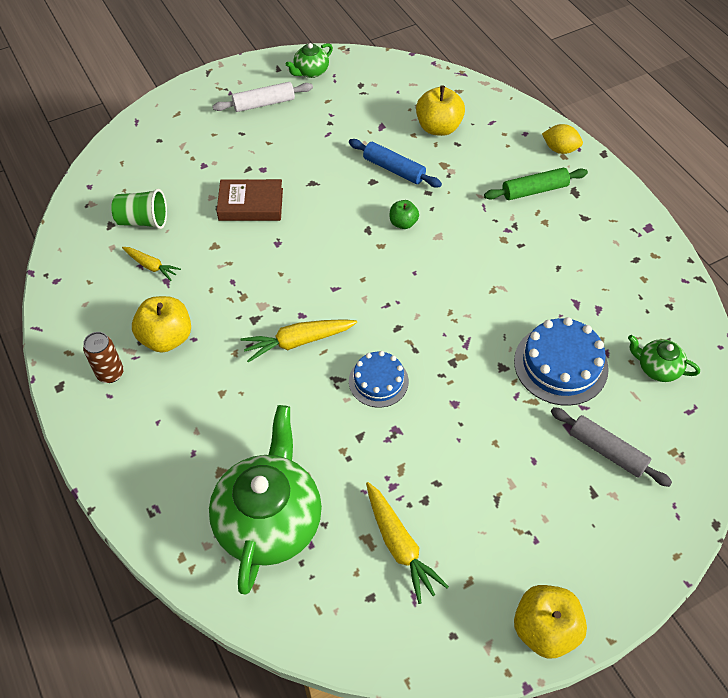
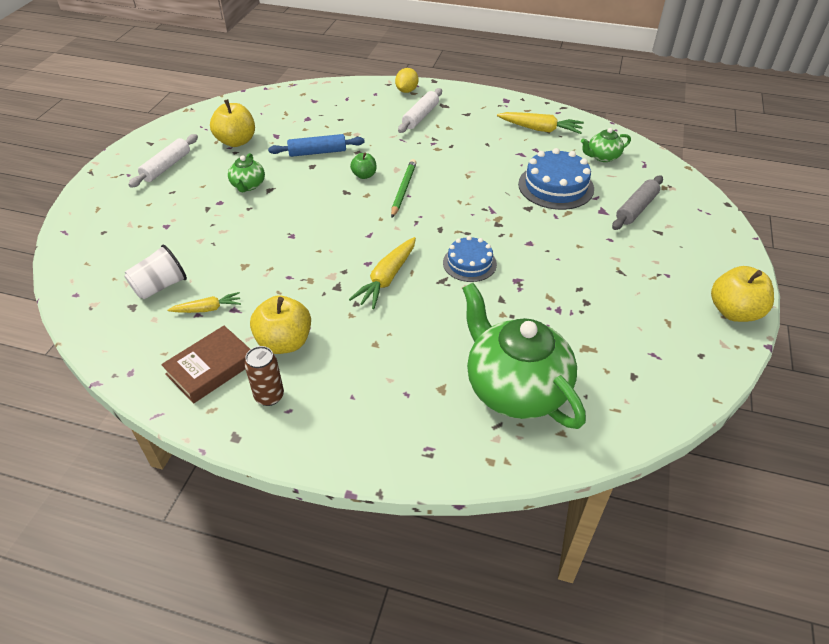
camera: 45 degrees left, 10 degrees down
(143, 221) = (160, 286): green cup -> white cup
(251, 204) = (239, 226): brown book -> brown book (211, 368)
(311, 72) = (180, 132): green teapot -> green teapot (248, 185)
(399, 545) = (608, 336): yellow carrot -> yellow carrot (540, 129)
(417, 263) = (403, 189): none -> green pencil
(438, 127) = (316, 117): yellow apple -> yellow apple (236, 141)
(534, 190) = (420, 116): green rolling pin -> white rolling pin
(560, 149) = (406, 91): yellow lemon -> yellow lemon turned 45 degrees counterclockwise
(607, 451) = (636, 209): grey rolling pin -> grey rolling pin turned 45 degrees counterclockwise

